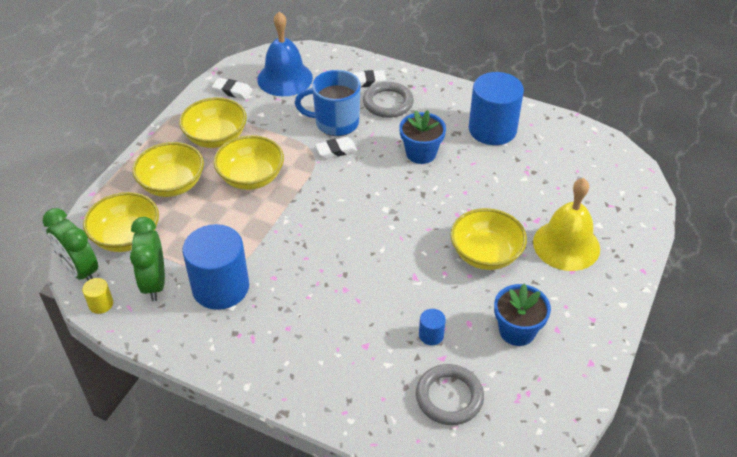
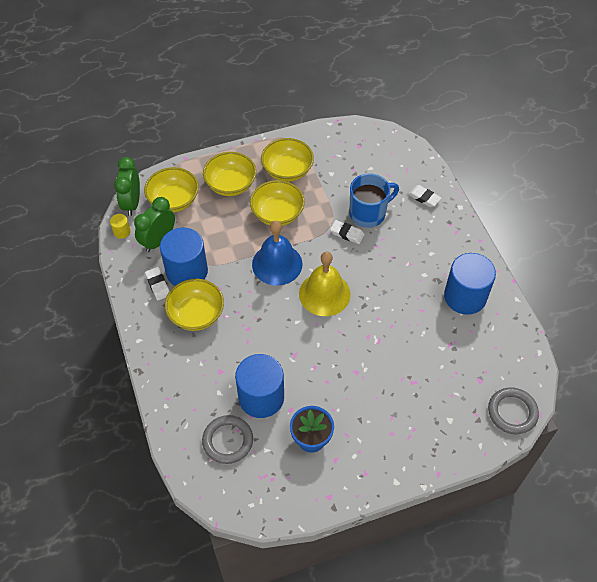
camera: 45 degrees right, 10 degrees up
(232, 91) = (332, 144): white eraser -> white eraser (158, 285)
(285, 78) = (374, 157): blue bell -> blue bell (277, 264)
(335, 123) = (368, 213): blue mug -> blue mug turned 105 degrees clockwise
(388, 103) = (419, 224): grey ring -> grey ring (512, 412)
(421, 153) = (396, 277): blue flower pot -> none
(431, 335) = (261, 397): blue cylinder -> blue cylinder, size x2.37
(485, 254) = (353, 376): yellow bowl -> yellow bowl (196, 314)
(566, 245) = (410, 414): yellow bell -> yellow bell (324, 294)

